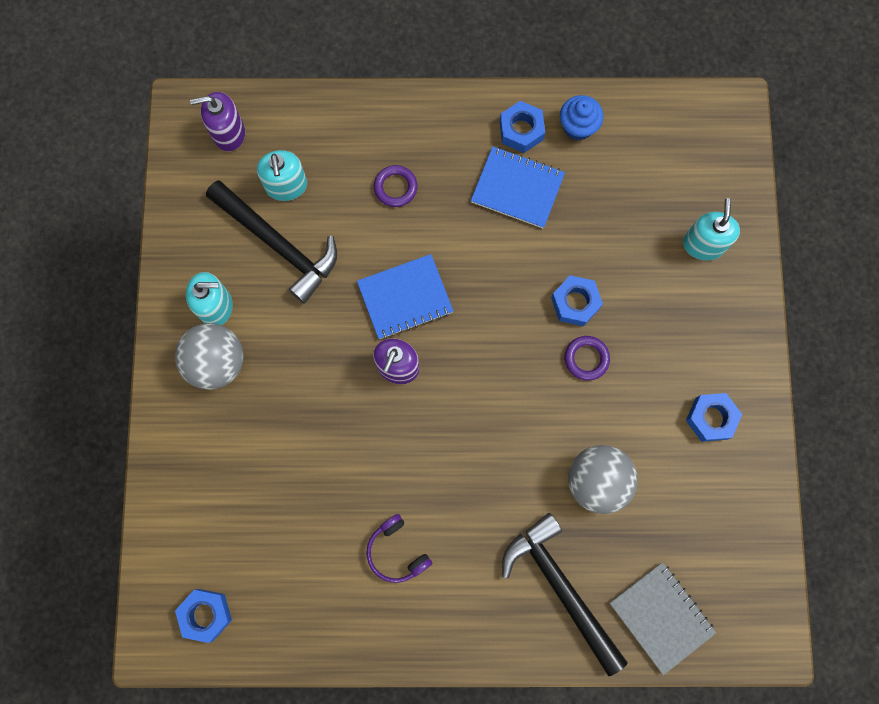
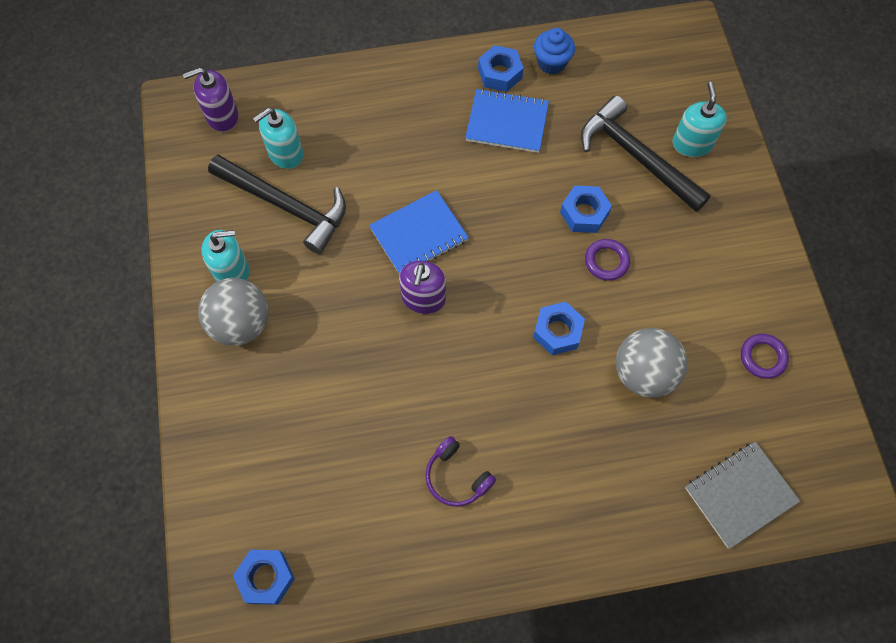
camera: 10 degrees left, 10 degrees down
(286, 186) = (285, 153): turquoise soap dispenser -> turquoise soap dispenser turned 75 degrees clockwise
(395, 187) = (391, 139): purple ring -> purple ring (762, 357)
(561, 588) = (632, 483): black hammer -> black hammer (636, 156)
(661, 617) = (740, 494): grey notebook -> grey notebook turned 75 degrees counterclockwise
(711, 418) = (739, 296): blue nut -> blue nut (557, 331)

